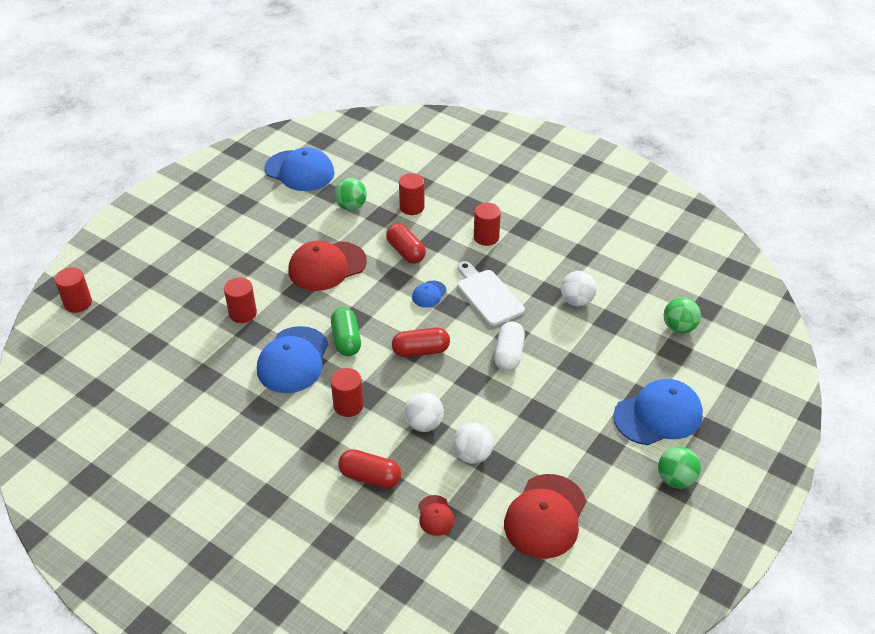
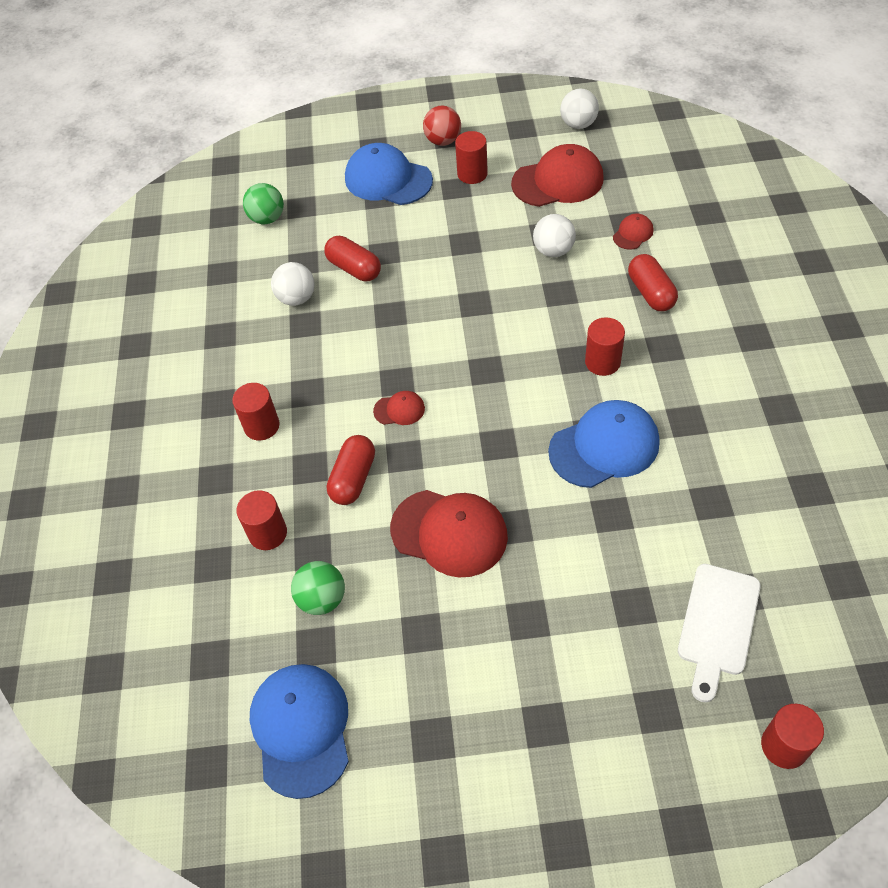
camera: 125 degrees left, 10 degrees up
(243, 313) = (599, 548): red cylinder -> red cylinder (472, 174)
(346, 340) = (532, 426): green capsule -> none
(421, 351) = (481, 361): red capsule -> red capsule (354, 268)
(424, 424) = (560, 299): white ball -> white ball (578, 124)
(429, 294) = (399, 410): blue cap -> red cap
(488, 295) = (353, 364): white cutting board -> white cutting board (717, 624)
(508, 355) = (418, 299): white capsule -> none
(675, 479) = (443, 141): green ball -> red ball

